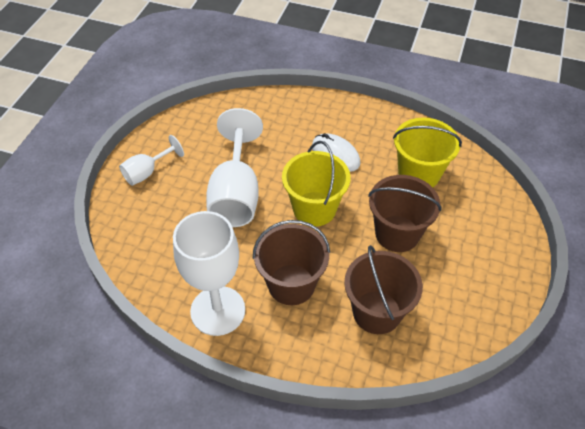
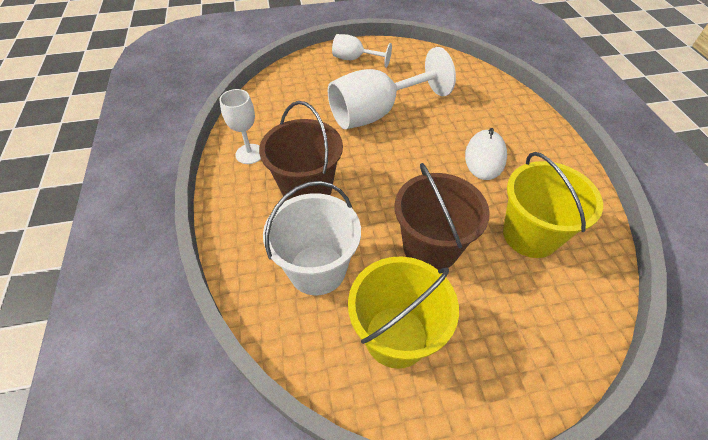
camera: 60 degrees right, 0 degrees up
(218, 310) = (249, 154): white goblet -> white goblet, size x0.53
(314, 209) = (405, 169): yellow bucket -> yellow bucket (396, 336)
(377, 312) = (317, 269): brown bucket -> white bucket

